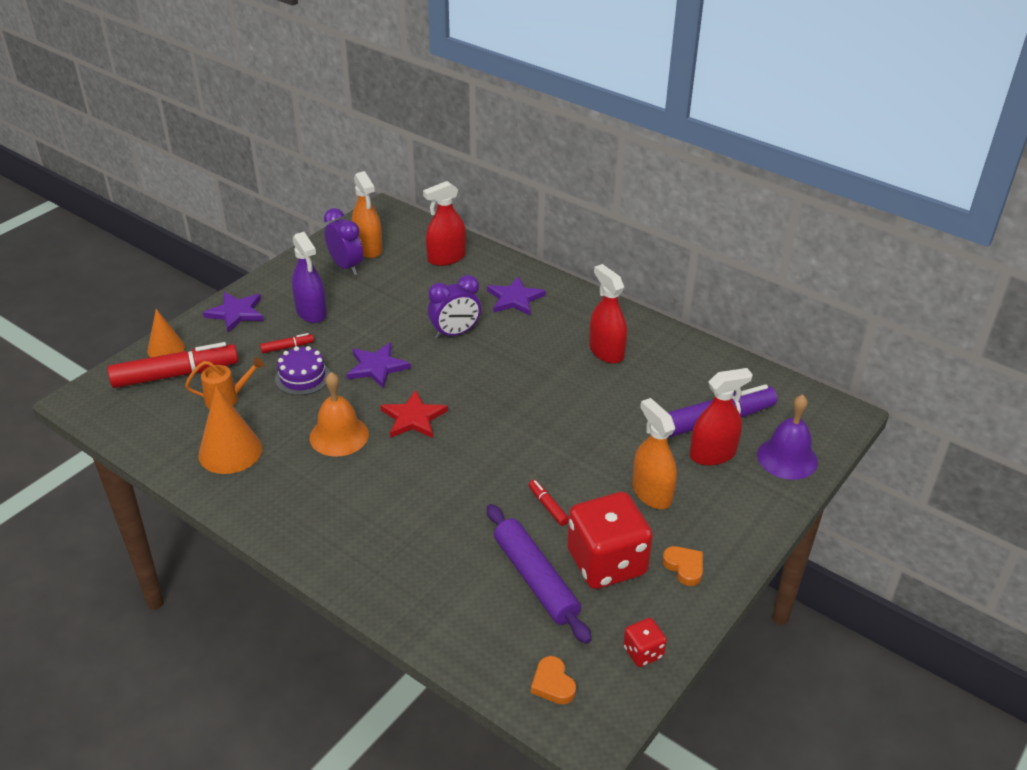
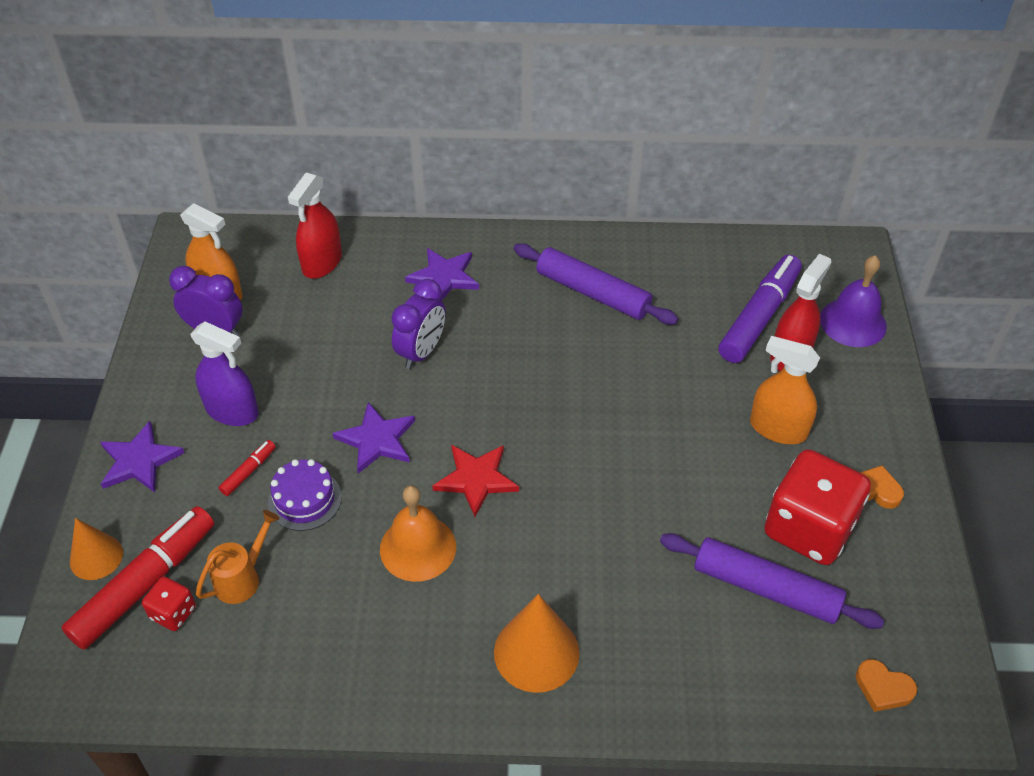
camera: 35 degrees left, 10 degrees up
(230, 451) = (314, 642): orange cone -> orange cone (536, 652)
(548, 506) = (702, 501): red marker -> none
(606, 351) = (593, 293): red spray bottle -> purple rolling pin
(643, 652) = (923, 601): red dice -> red dice (173, 613)

